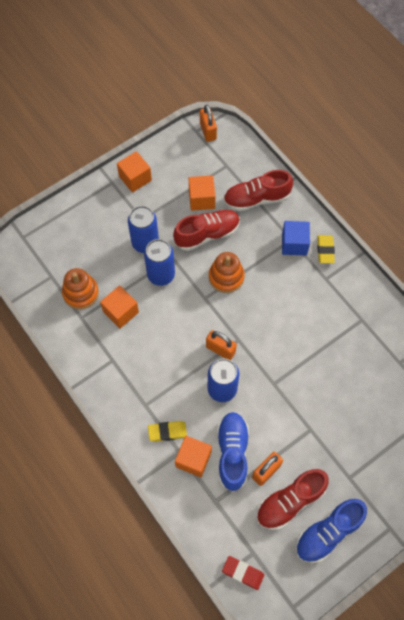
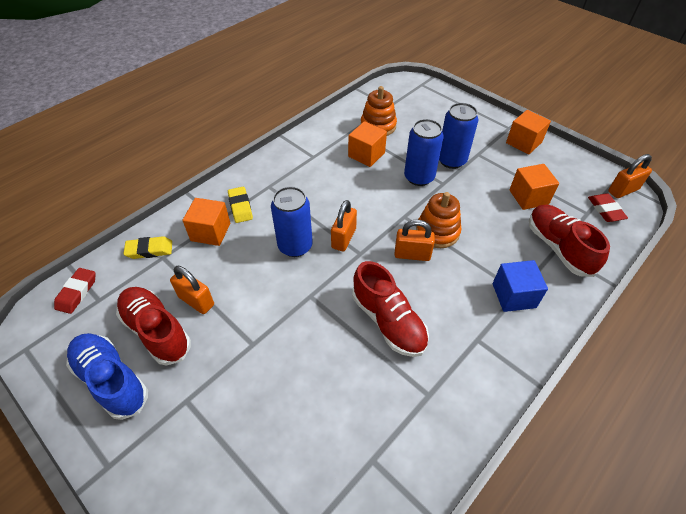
camera: 80 degrees right, 15 degrees down
(207, 234) = (485, 208): red shoe -> red shoe (388, 321)
(226, 152) = (605, 210): none -> red eraser
(232, 453) = (219, 265): blue shoe -> none
(246, 301) = (412, 254): none -> orange padlock
(325, 250) = (521, 334): yellow eraser -> yellow eraser (149, 250)

